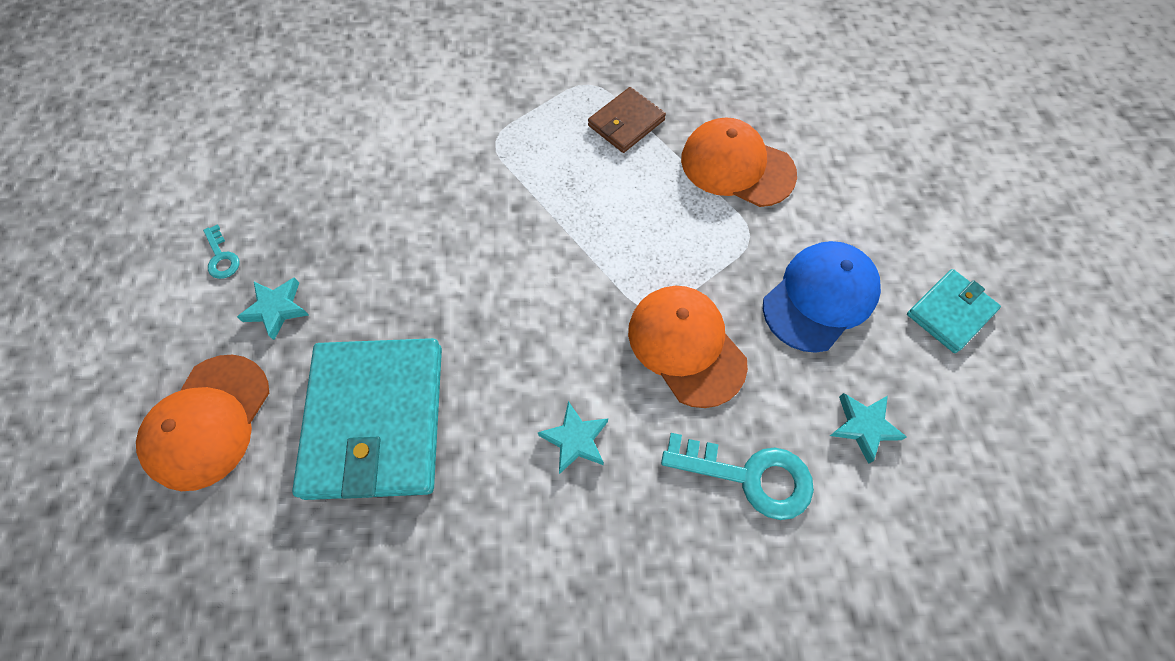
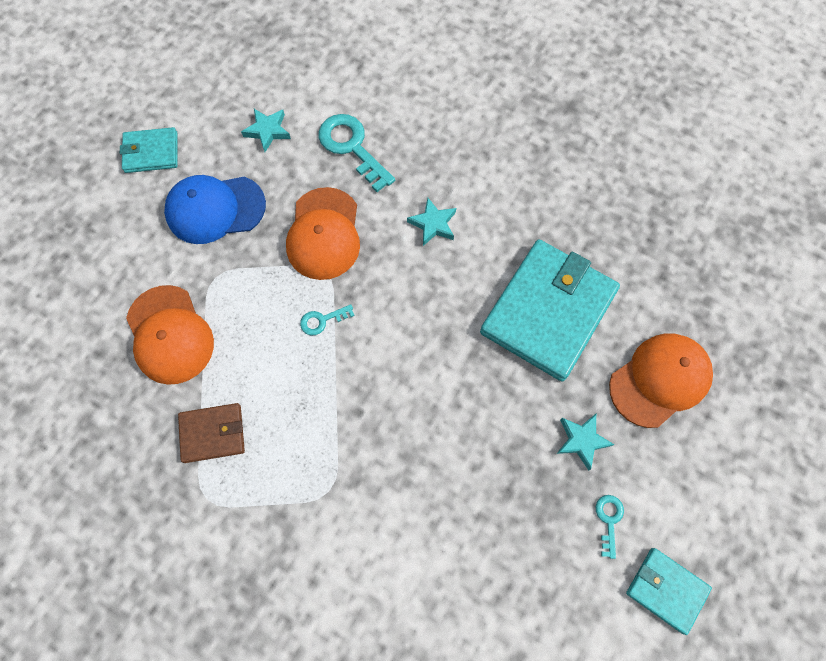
camera: 145 degrees left, 5 degrees up
(146, 234) = (666, 590): none -> turquoise wallet
(612, 261) = (322, 320): none -> turquoise key

